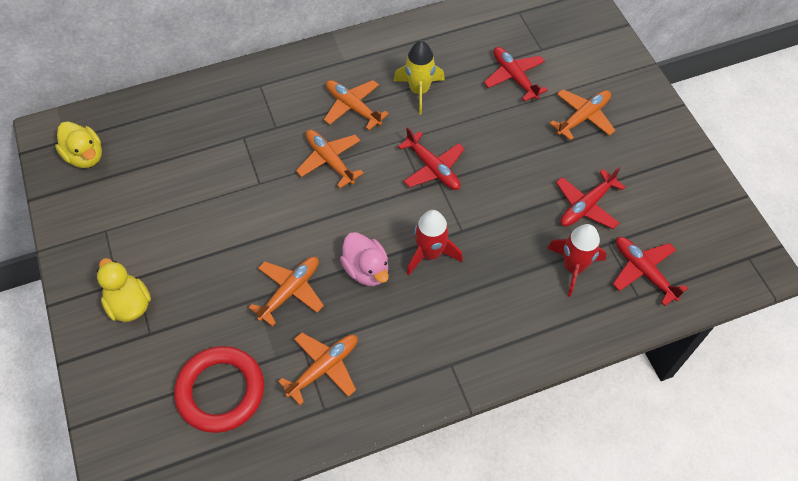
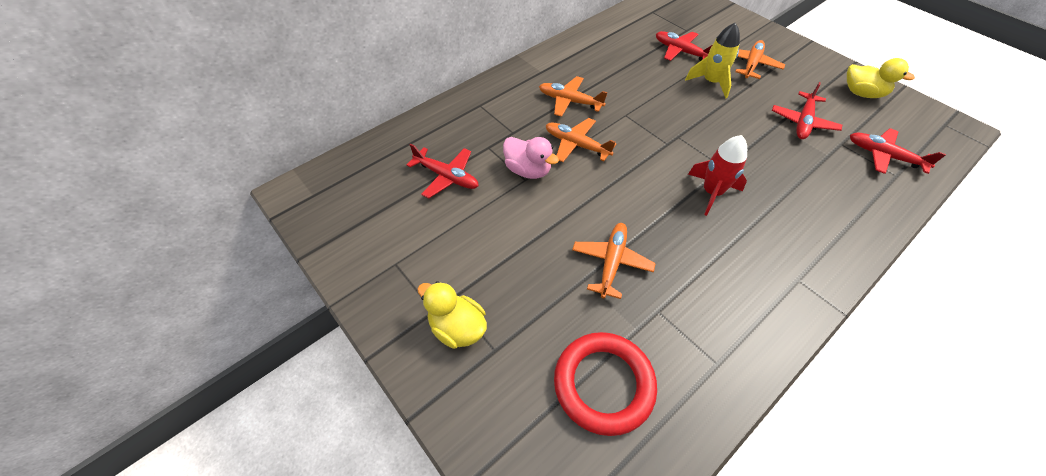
camera: 20 degrees left, 5 degrees down
(85, 156) = (342, 203): yellow duck -> yellow duck (862, 93)
(323, 368) = (689, 323): orange plane -> none
(366, 270) = (667, 222): pink duck -> pink duck (528, 170)
(419, 91) = (615, 77): yellow rocket -> yellow rocket (711, 82)
(433, 168) = (665, 127): red plane -> red plane (446, 176)
(573, 267) = (831, 168): red rocket -> none

